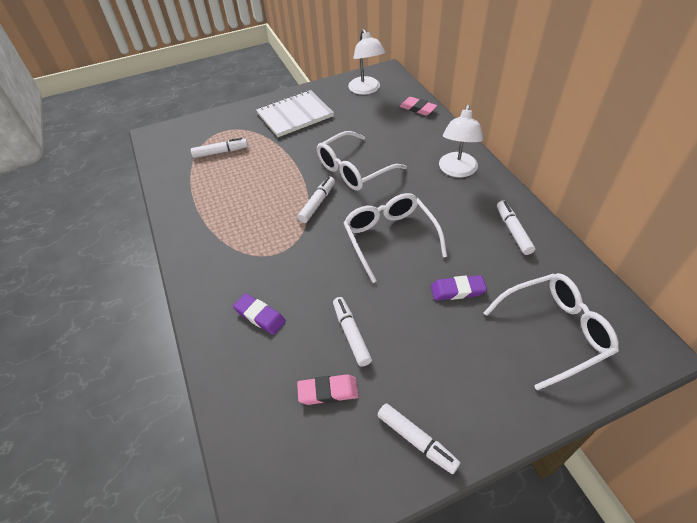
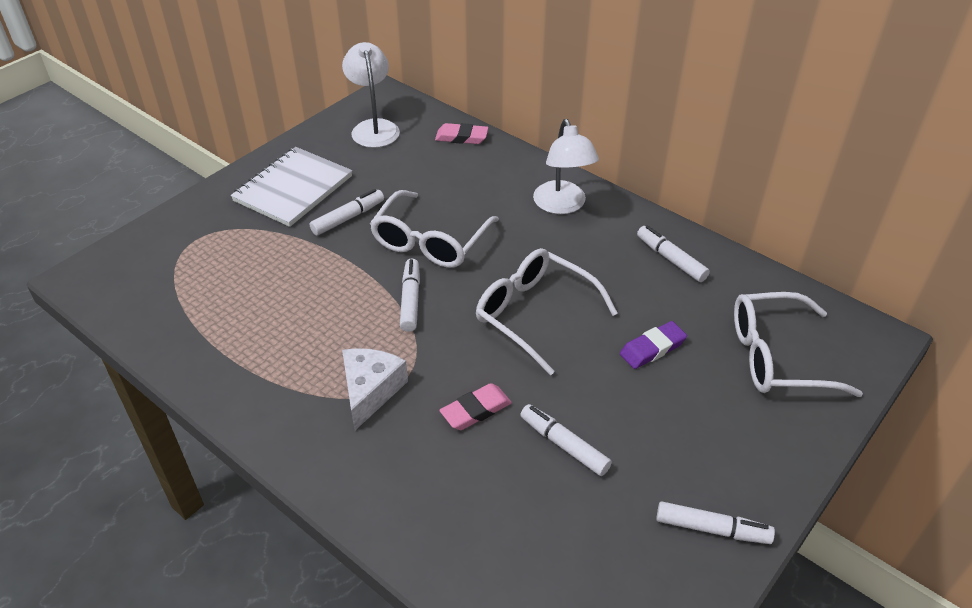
camera: 30 degrees left, 5 degrees down
(220, 152) = (214, 272): white marker -> white marker (348, 218)
(256, 252) = (370, 391): none -> white cheese
(260, 316) = (433, 468): purple eraser -> none
(328, 391) = (581, 520): pink eraser -> pink eraser (476, 410)
(366, 90) = (374, 127): white lamp -> white lamp turned 150 degrees counterclockwise
(553, 332) = (778, 357): white glasses -> white glasses turned 135 degrees counterclockwise

